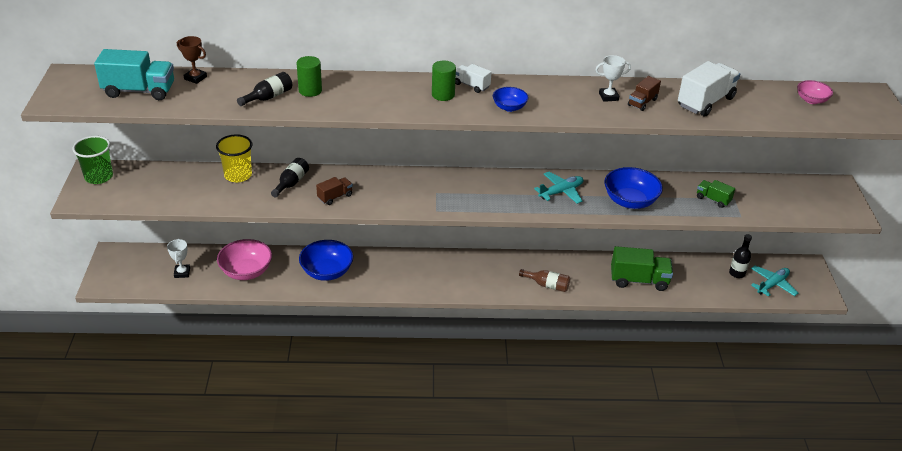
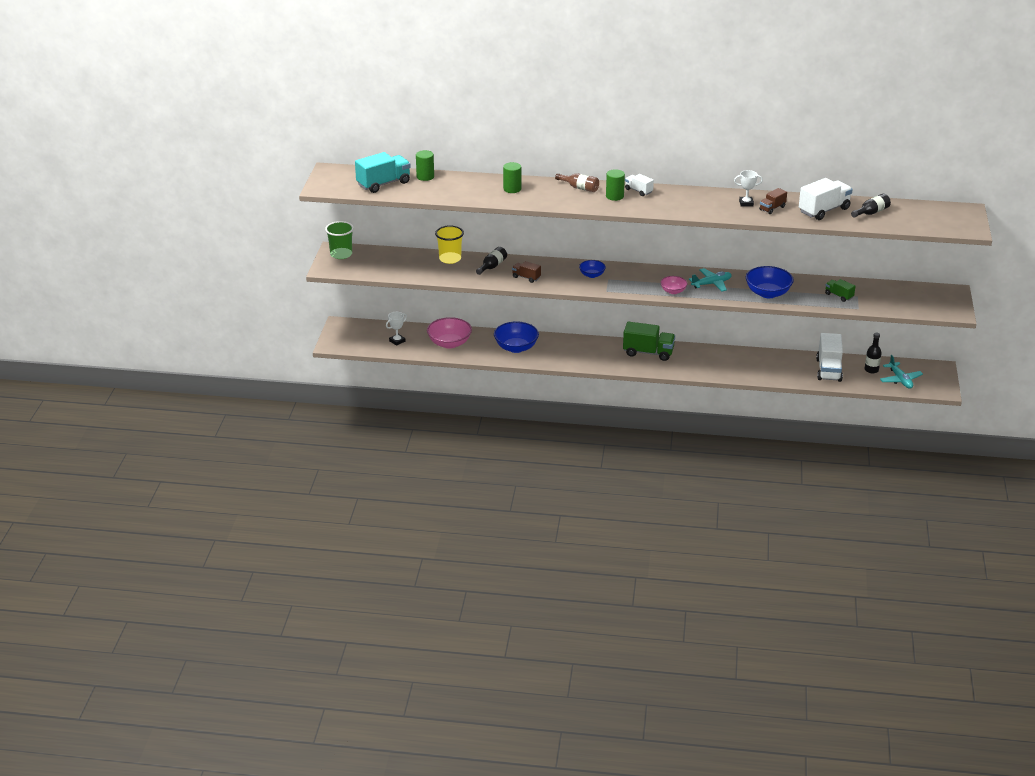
camera: 10 degrees right, 5 degrees down
(139, 91) = (383, 184): turquoise truck -> turquoise truck turned 45 degrees counterclockwise
(182, 273) = (397, 341): white trophy -> white trophy turned 45 degrees clockwise
(195, 78) = (425, 177): brown trophy -> green cylinder
(268, 97) = (480, 192): black bottle -> black bottle (871, 212)
(335, 197) = (526, 277): brown truck -> brown truck turned 120 degrees counterclockwise
(509, 107) = (665, 207): blue bowl -> blue bowl (592, 275)
(547, 285) = (701, 368): brown bottle -> brown bottle (579, 188)
(639, 280) = (782, 369): green truck -> green truck (648, 352)
(690, 277) = (828, 370): none -> white truck
(772, 285) = (900, 380): turquoise plane -> turquoise plane turned 105 degrees clockwise
(811, 100) = (912, 213): pink bowl -> pink bowl (673, 291)

